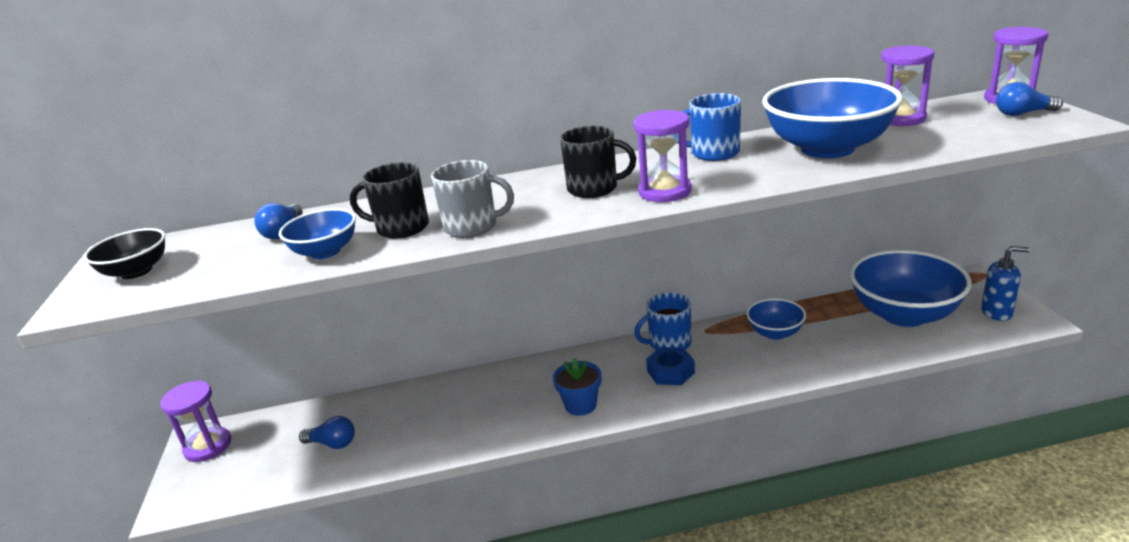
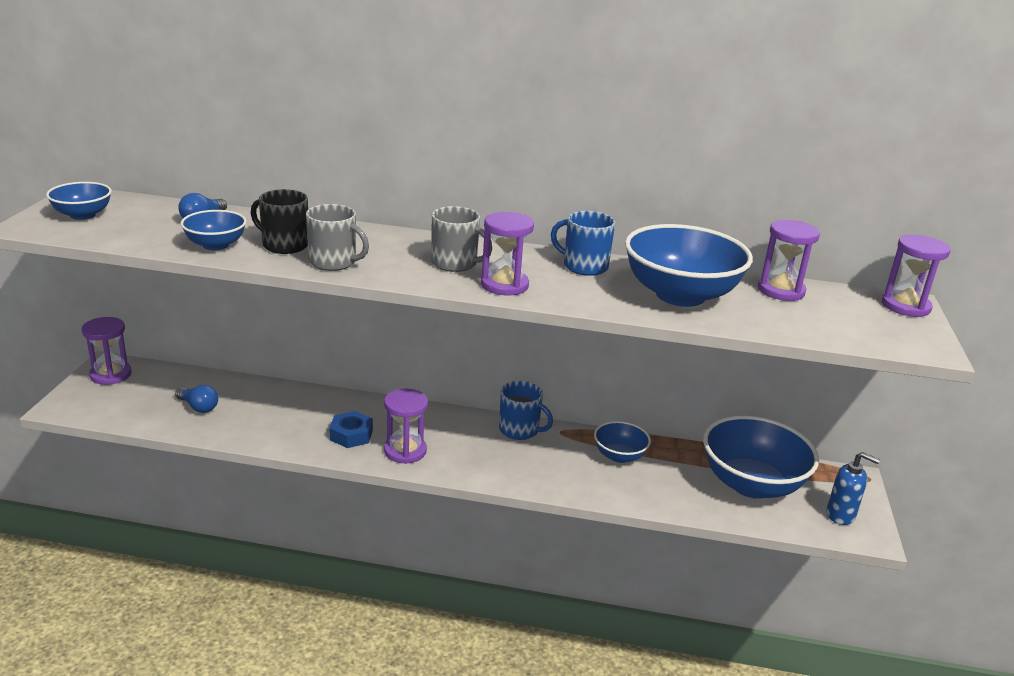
camera: 15 degrees right, 0 degrees up
(136, 271) = (82, 215): black bowl -> blue bowl
(580, 405) = (405, 451): blue flower pot -> purple hourglass
(594, 188) = (455, 263): black mug -> grey mug
(669, 343) = (520, 430): blue mug -> blue mug turned 150 degrees counterclockwise
(670, 372) = (500, 453): blue nut -> blue nut (351, 435)
(1023, 114) = (894, 324): blue light bulb -> none

